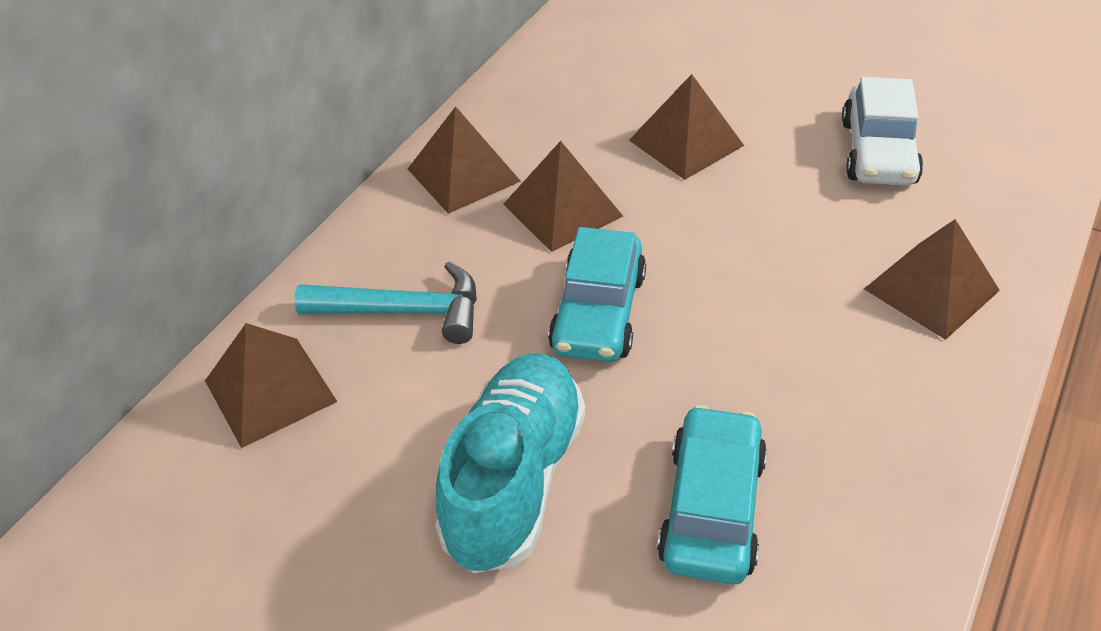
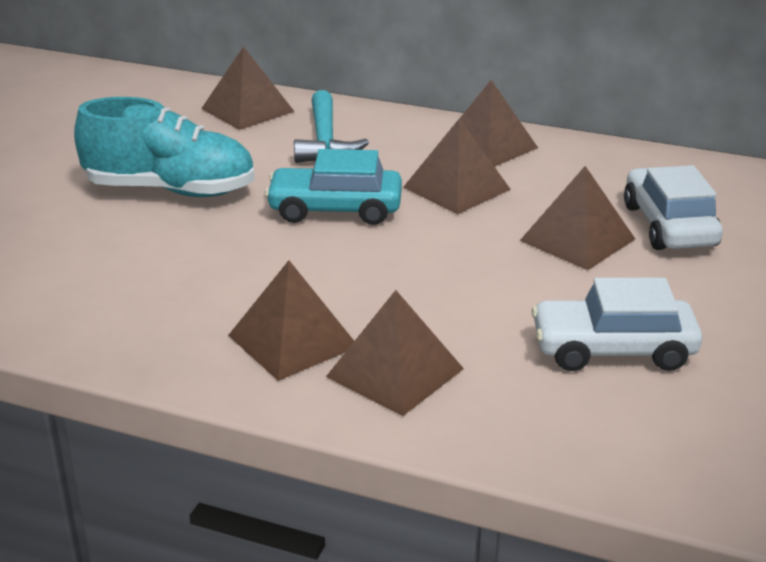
camera: 80 degrees right, 15 degrees down
(664, 85) = (669, 225): none -> white car
(712, 508) = (139, 261): turquoise car -> none
(884, 362) = (293, 341): none -> brown pyramid

